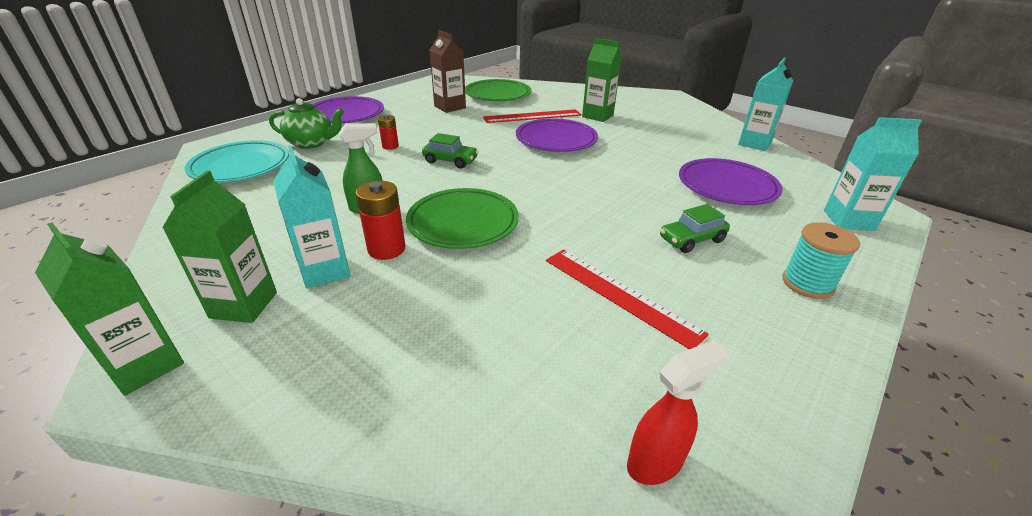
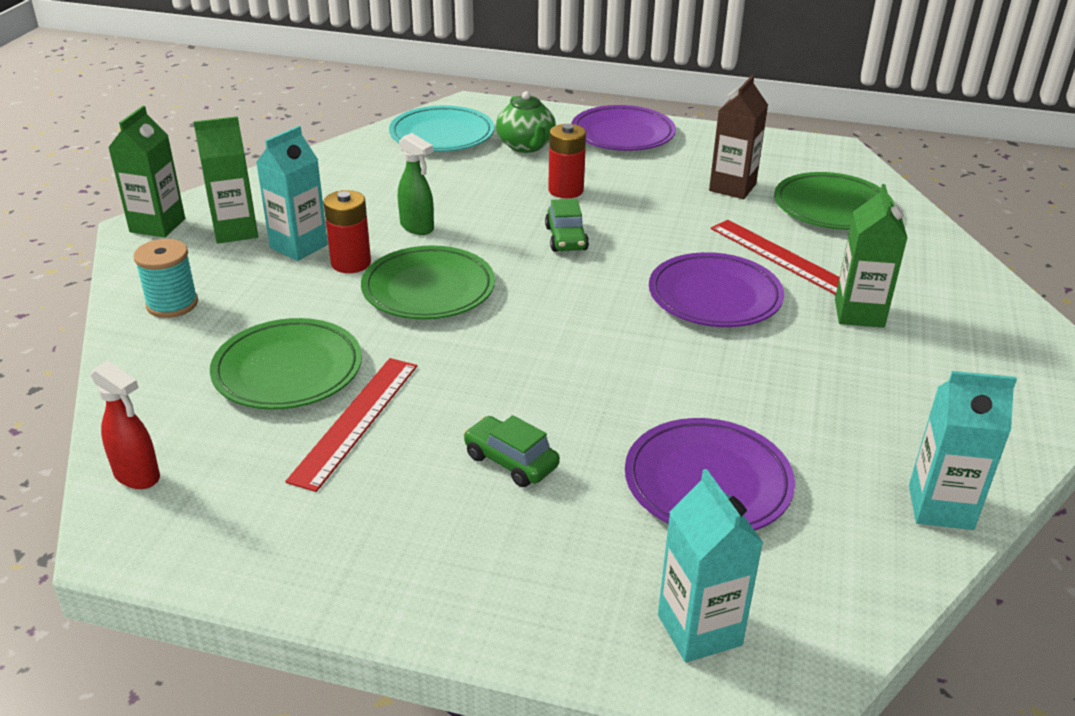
camera: 65 degrees right, 0 degrees up
(390, 146) = (566, 190): red battery -> red battery, size x1.61
(527, 317) = (288, 370): none -> green plate
(807, 284) = (467, 574): turquoise spool -> turquoise spool (172, 304)

